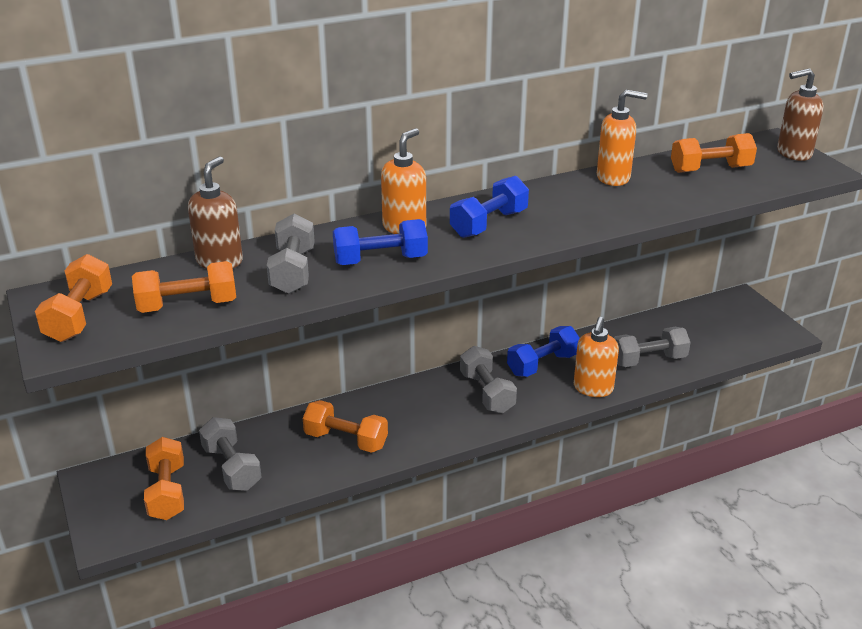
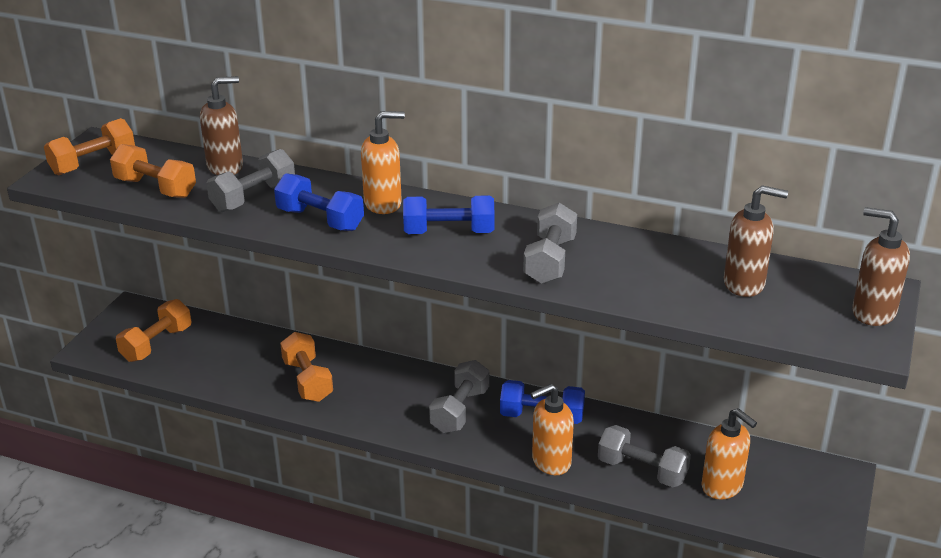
camera: 45 degrees right, 0 degrees up
(231, 467) = (213, 352): grey dumbbell -> grey dumbbell (550, 260)
(613, 178) = (633, 246): orange soap dispenser -> orange soap dispenser (722, 486)
(710, 169) = (744, 284): orange dumbbell -> brown soap dispenser

